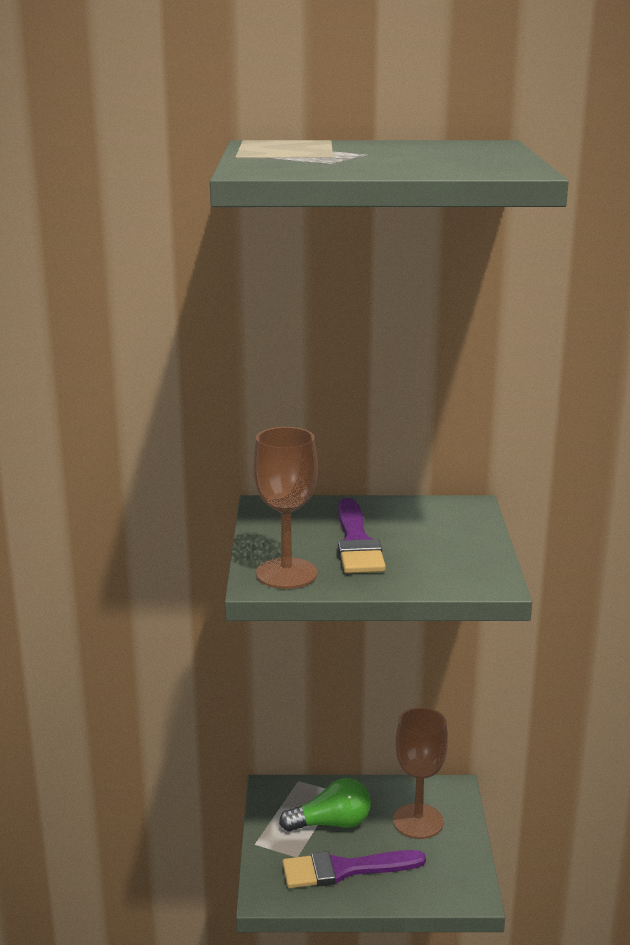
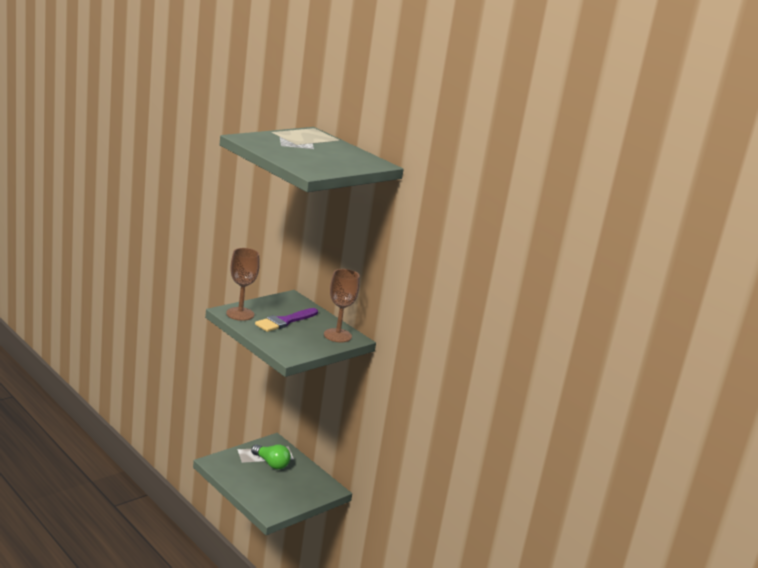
camera: 45 degrees right, 0 degrees up
(344, 869) = (247, 476): purple brush -> none
(418, 821) = (299, 486): brown goblet -> brown goblet (337, 335)

